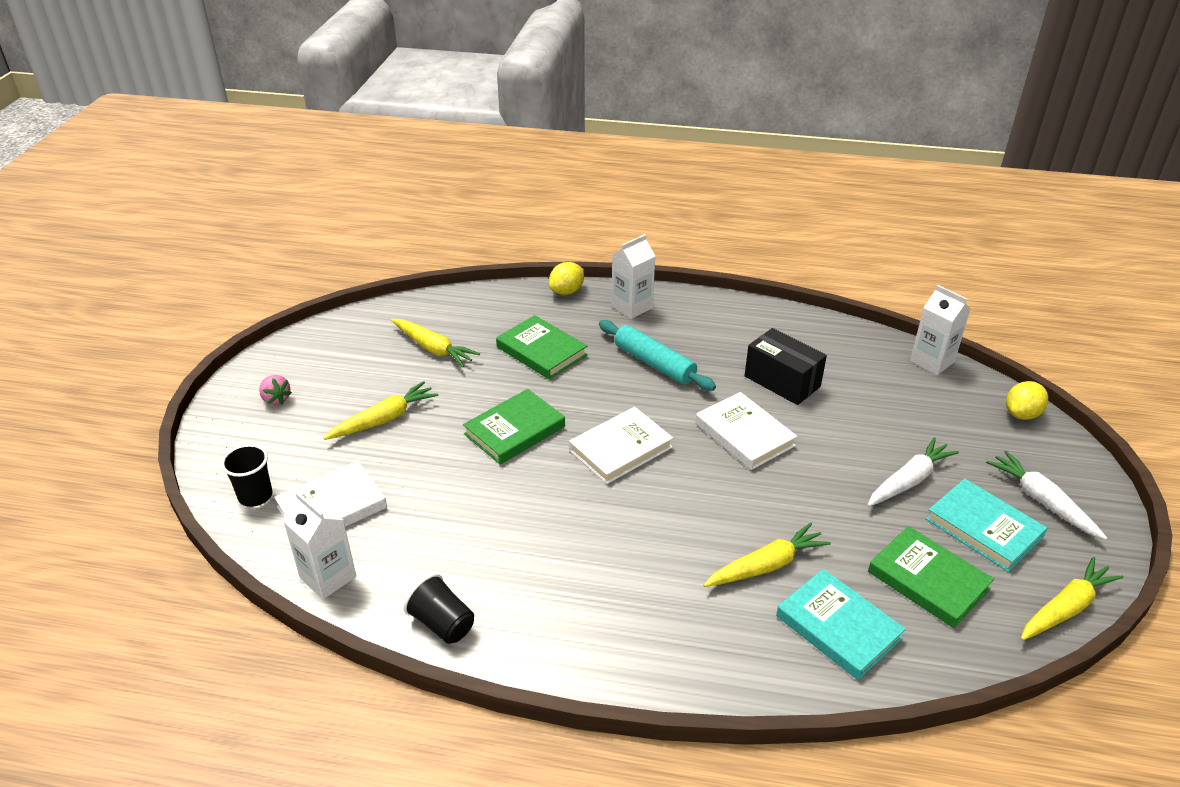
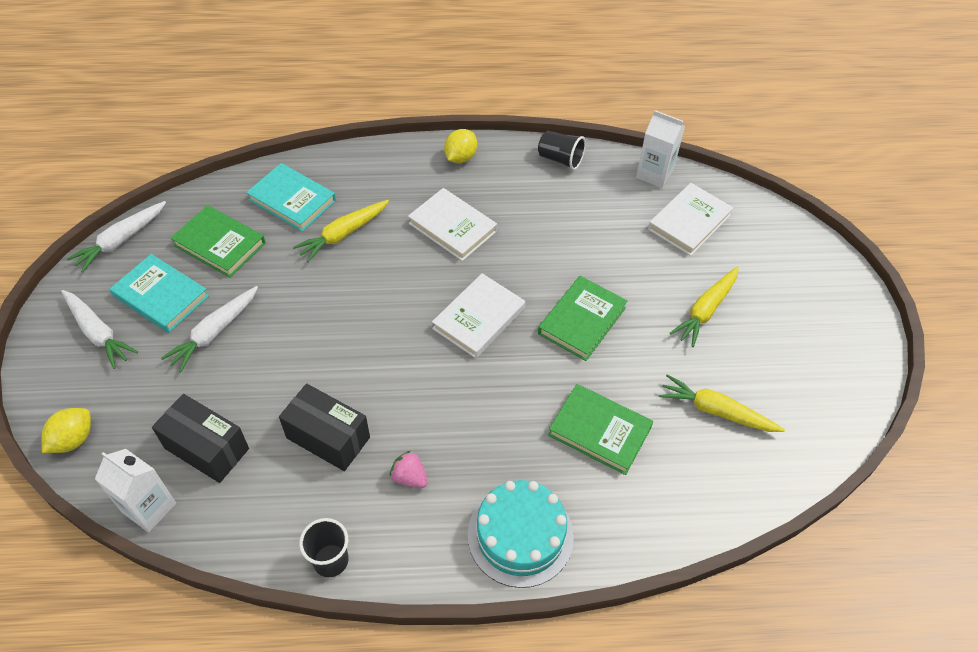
camera: 165 degrees right, 15 degrees up
(255, 496) = (754, 221): black cup -> black cup (331, 560)
(276, 399) = (819, 314): pink strawberry -> pink strawberry (409, 477)
(566, 291) = (612, 550): yellow lemon -> yellow lemon (460, 157)
(632, 307) = (520, 535): white carton -> turquoise cake
(654, 363) = (471, 437): turquoise rolling pin -> none
(744, 434) = (366, 357): white book -> white book (452, 227)
(892, 390) = (207, 448): none -> black box
(1066, 608) = (121, 241): yellow carrot -> white carrot

